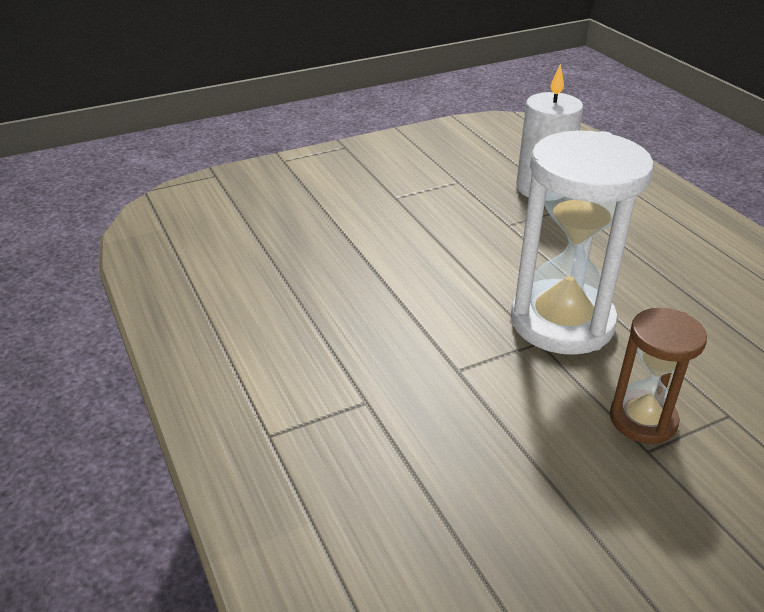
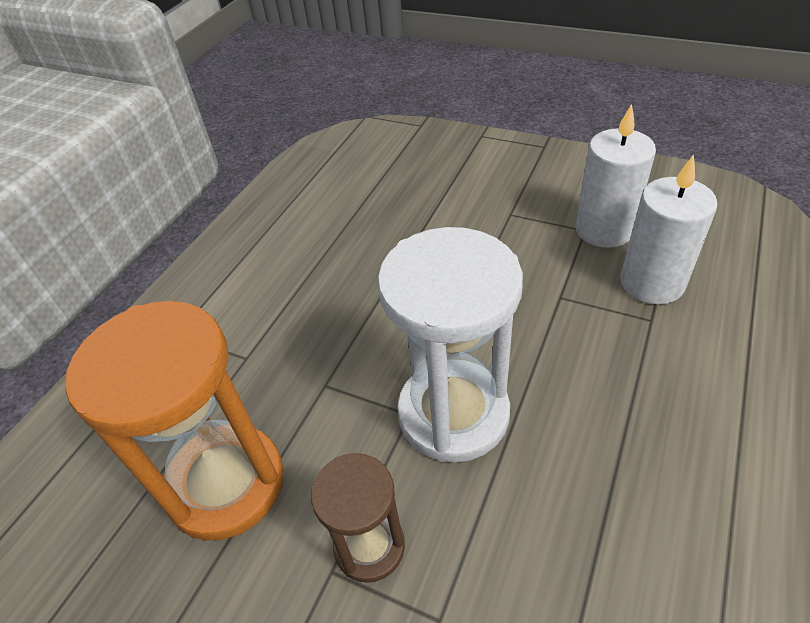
camera: 55 degrees right, 10 degrees up
(469, 175) = (604, 229): none -> white candle
(504, 475) = (226, 484): none -> orange hourglass

